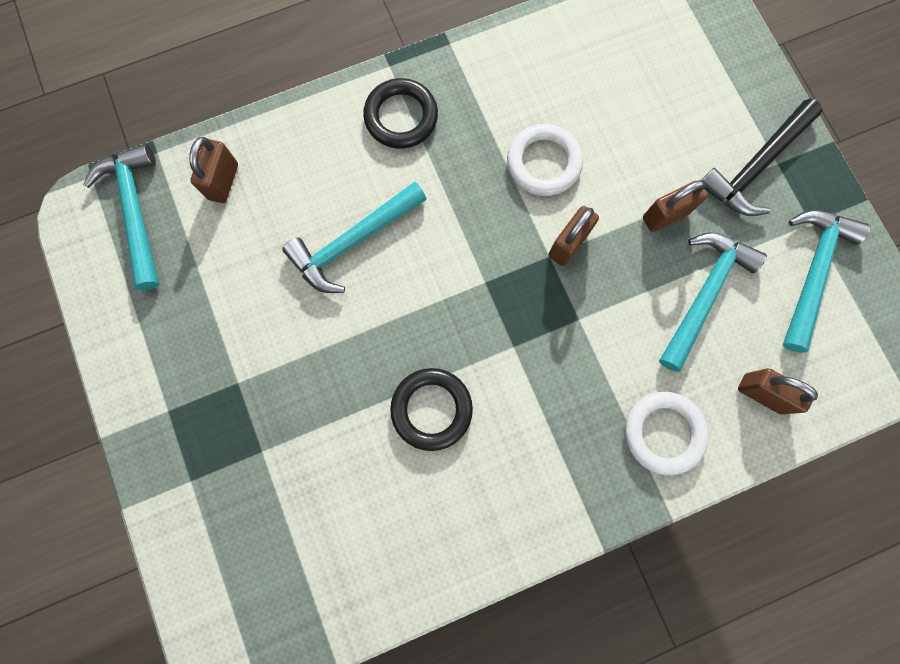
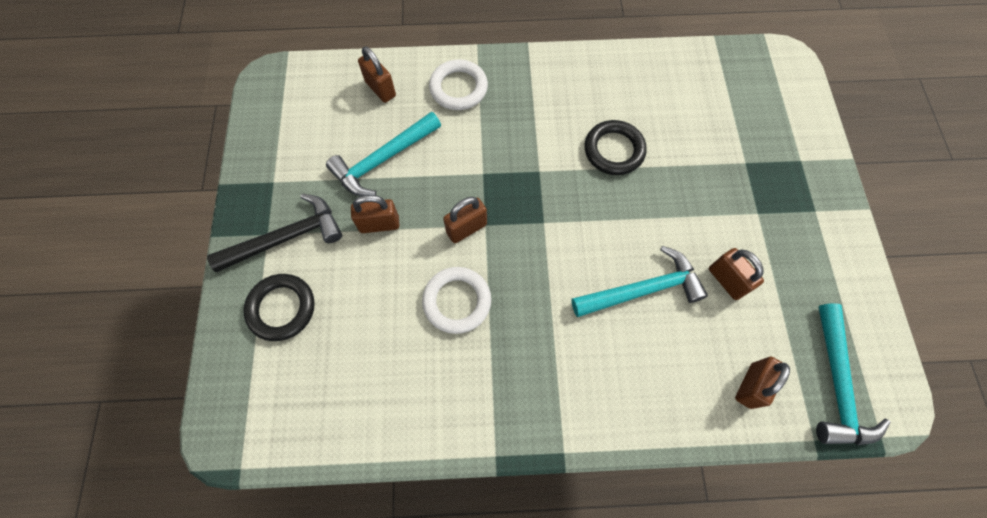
camera: 160 degrees left, 10 degrees down
(263, 284) = (726, 280): none -> brown padlock
(401, 117) = (568, 391): black ring -> black ring (282, 308)
(811, 272) = (297, 149): turquoise hammer -> none

